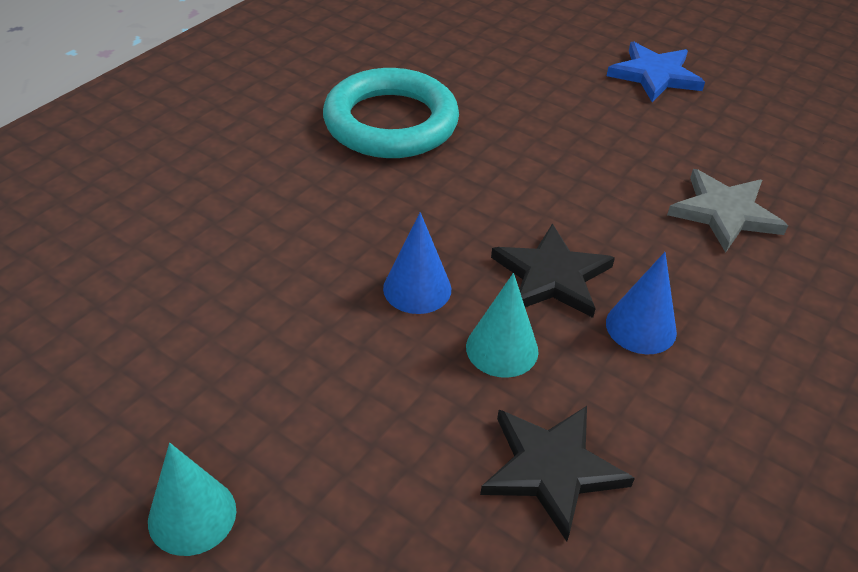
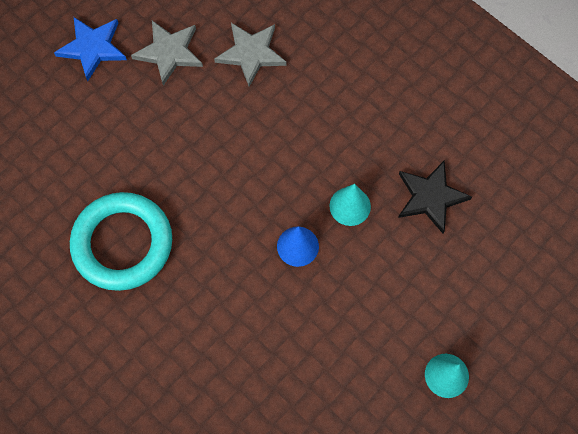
camera: 80 degrees left, 25 degrees up
(552, 276) = (295, 167): black star -> none
(641, 327) = (340, 129): blue cone -> none
(682, 136) = (169, 52): none -> grey star

